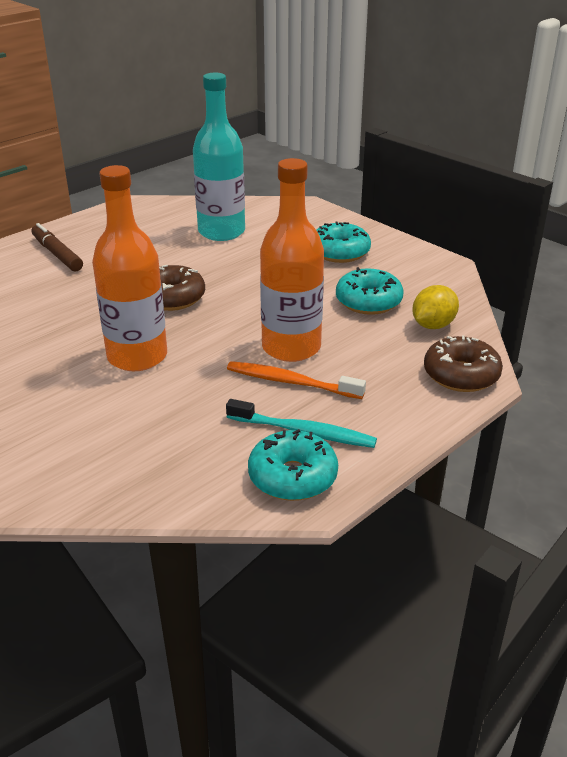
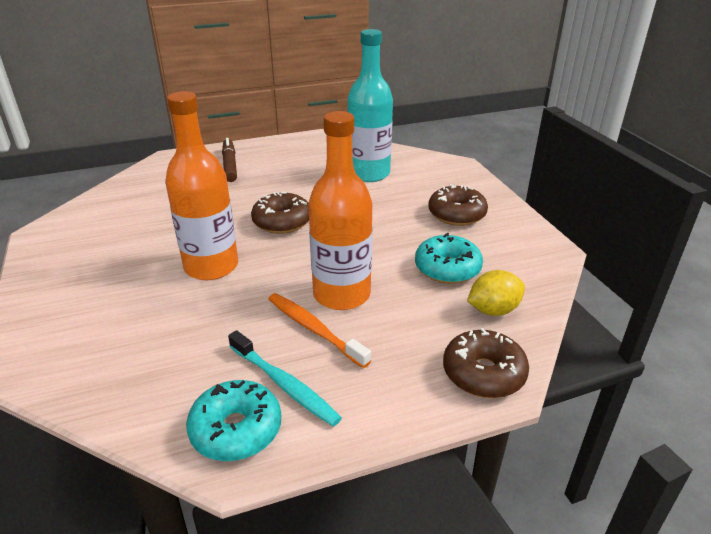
camera: 25 degrees right, 0 degrees up
(339, 252) = (456, 214): turquoise donut -> brown donut

